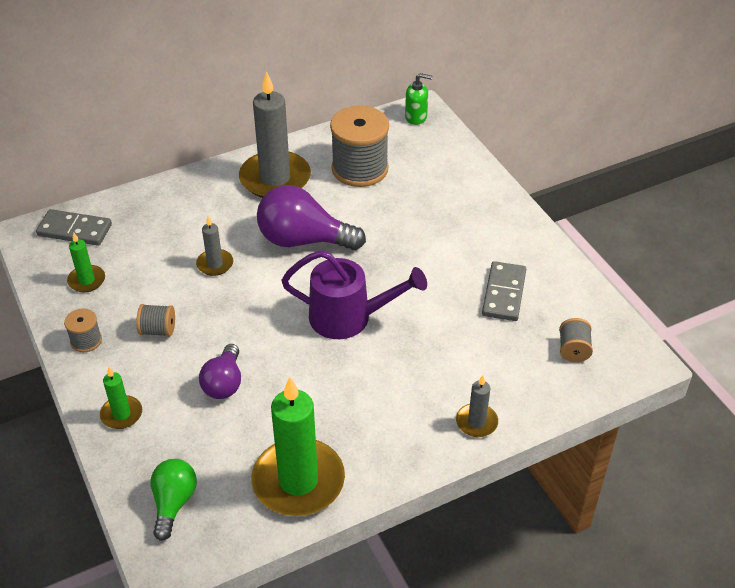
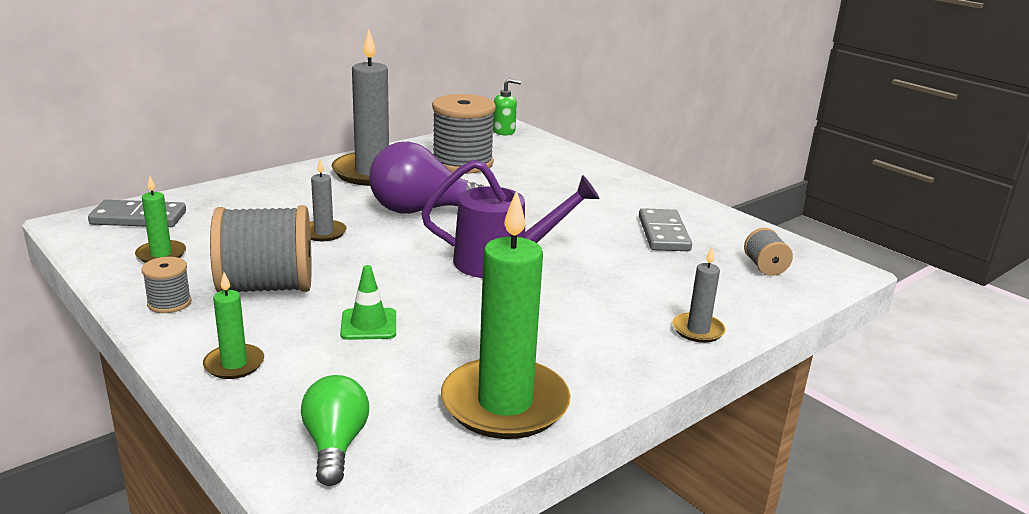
camera: 15 degrees left, 20 degrees down
(158, 330) = (266, 287): grey spool -> grey spool, size x2.13
(224, 383) = (369, 324): purple light bulb -> green traffic cone

